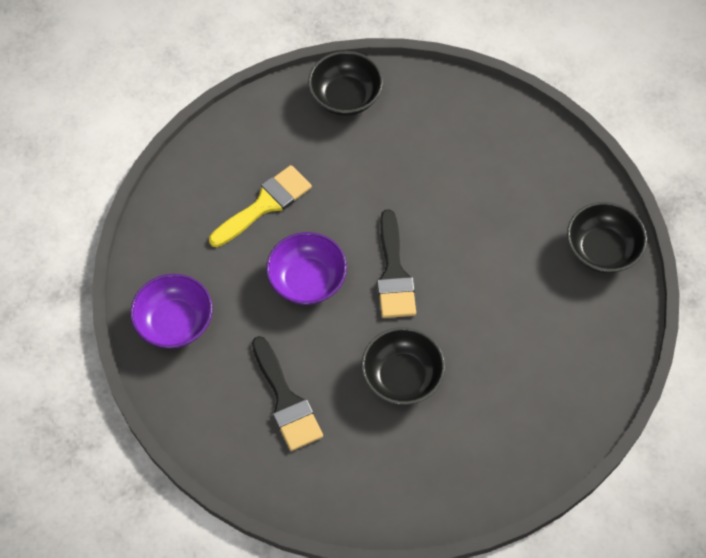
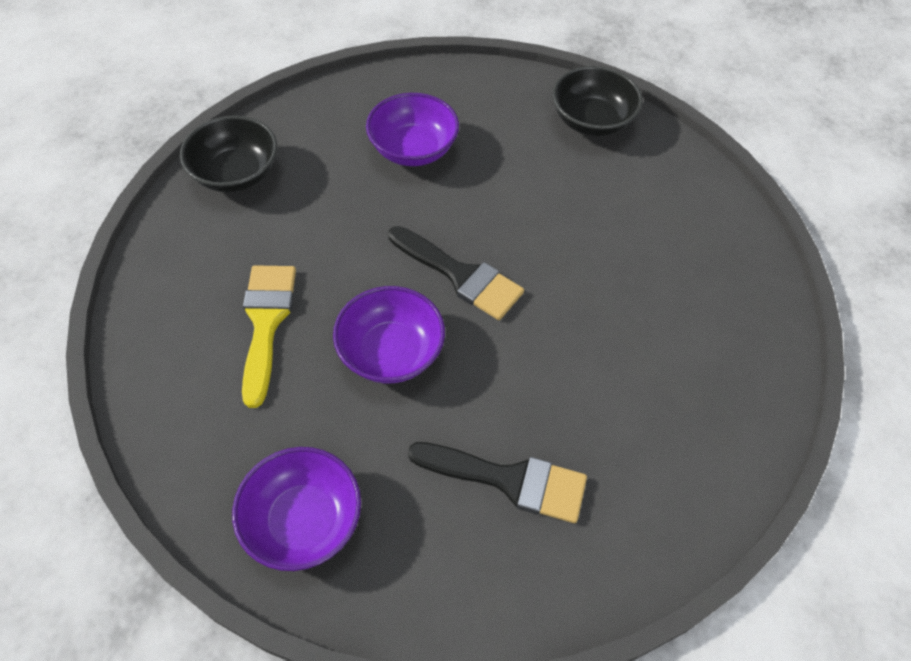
camera: 50 degrees left, 5 degrees down
(402, 377) = (579, 353): black bowl -> none
(464, 169) = (413, 149): none -> purple bowl

